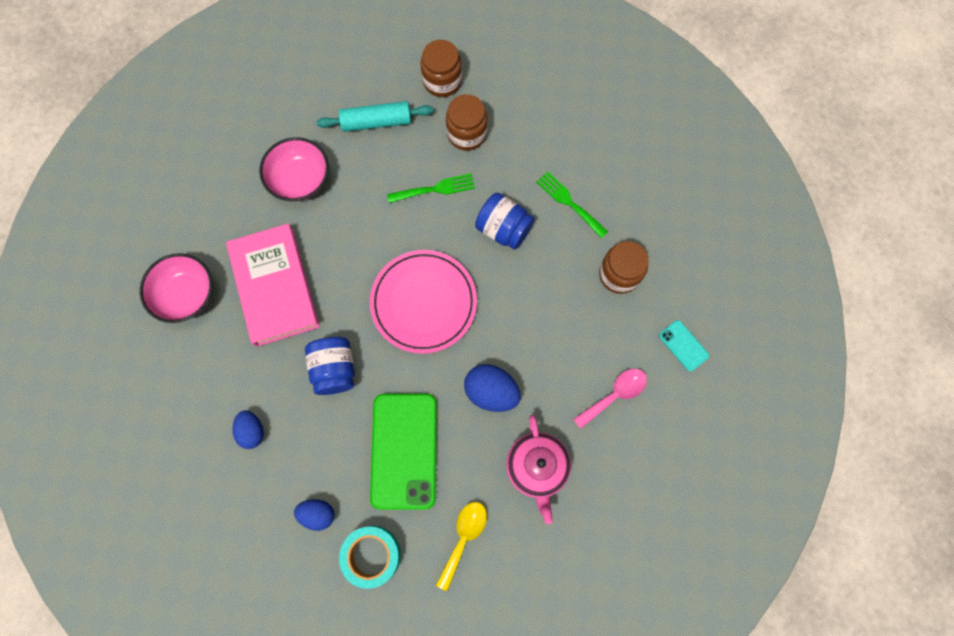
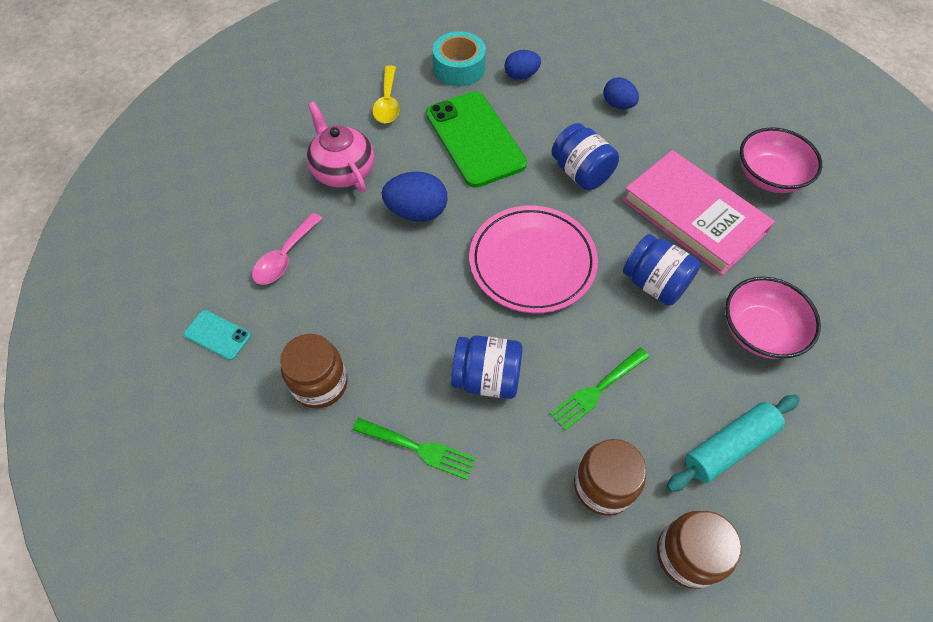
camera: 155 degrees right, 15 degrees down
(345, 245) = (654, 283): none -> blue jar

